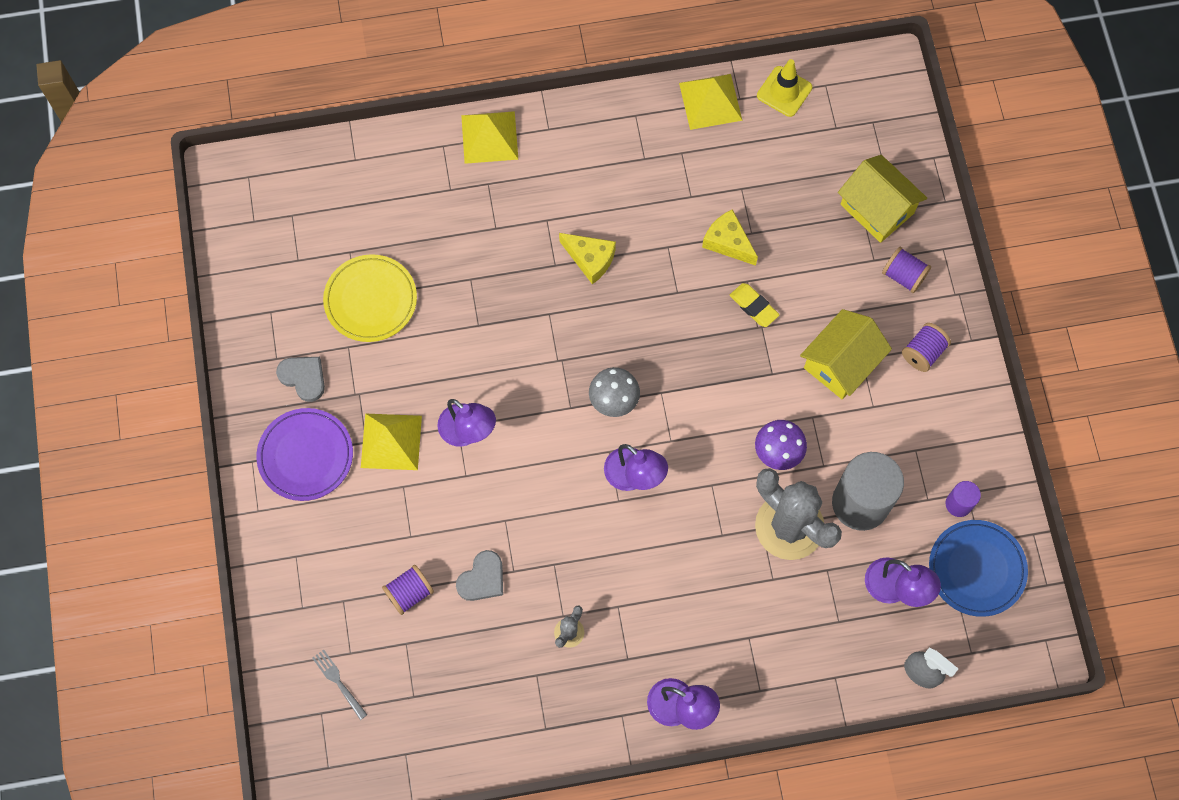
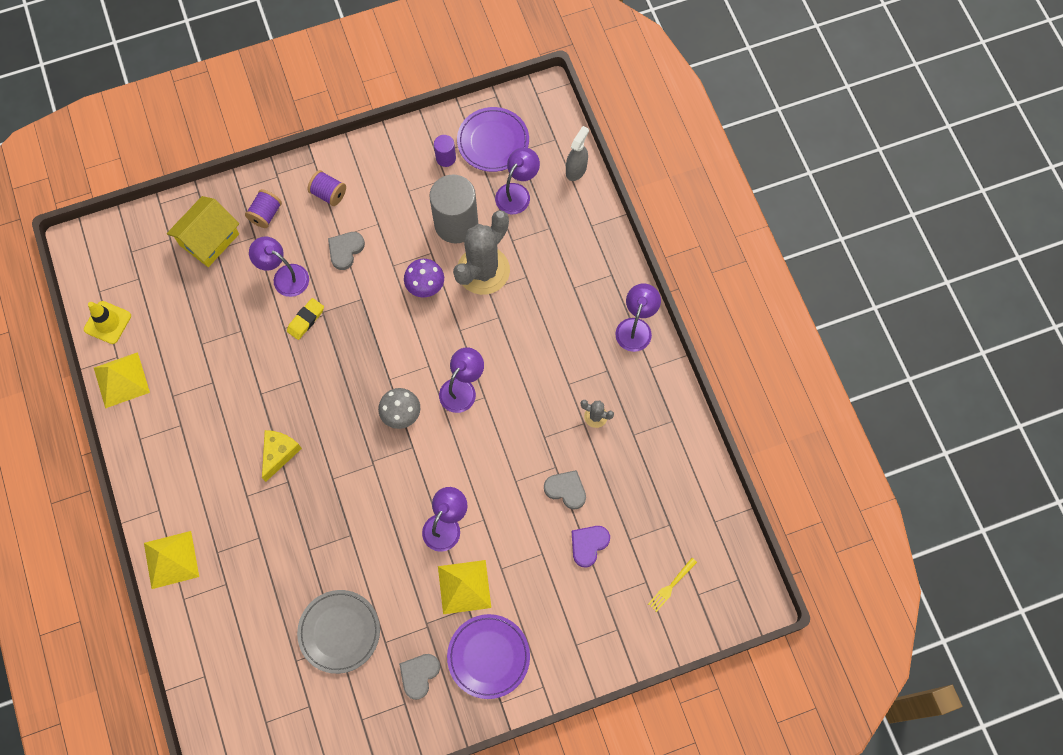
camera: 100 degrees left, 0 degrees up
(338, 682) = (671, 586): grey fork -> yellow fork
(370, 300) = (339, 632): yellow plate -> grey plate
(409, 593) = (588, 545): purple spool -> purple heart
(728, 242) = (251, 347): yellow cheese -> none
(815, 288) = (284, 276): none -> purple lamp
(841, 363) = (345, 250): yellow house -> grey heart
(976, 569) = (493, 141): blue plate -> purple plate

